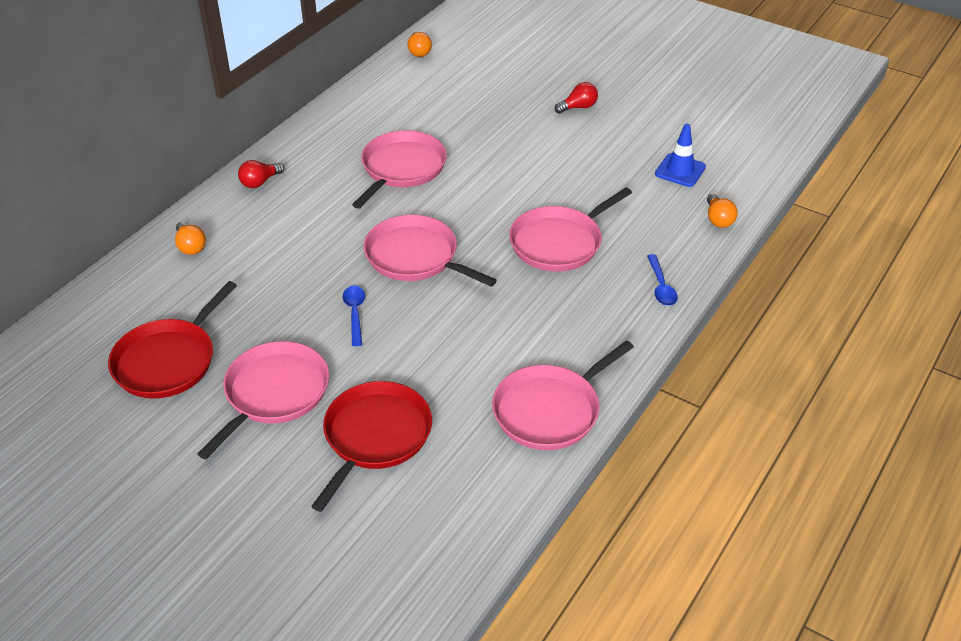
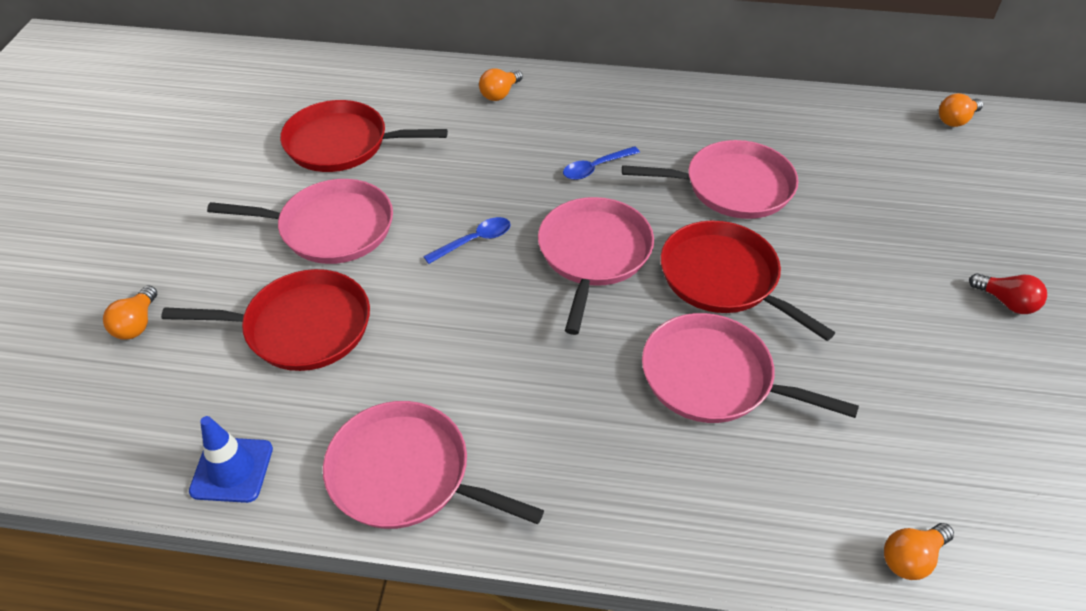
camera: 65 degrees right, 5 degrees up
(260, 182) = (624, 97): red light bulb -> none
(296, 546) = (137, 324): none -> orange light bulb
(482, 206) = (723, 278): none -> red pan
(661, 286) = (706, 526): blue spoon -> blue spoon (596, 168)
(680, 170) = (981, 469): blue traffic cone -> blue traffic cone (232, 470)

